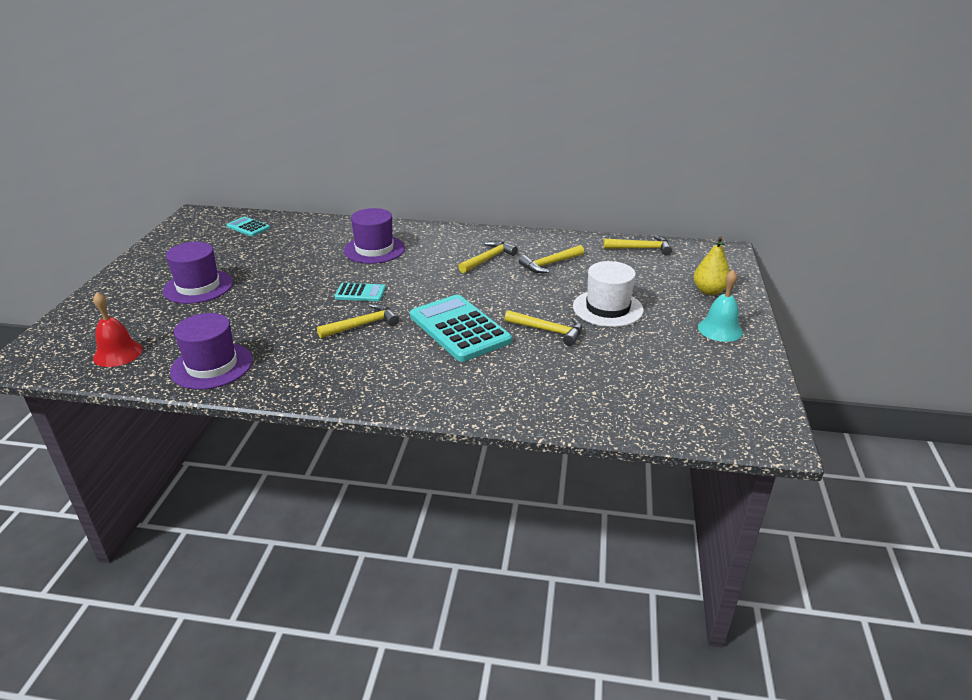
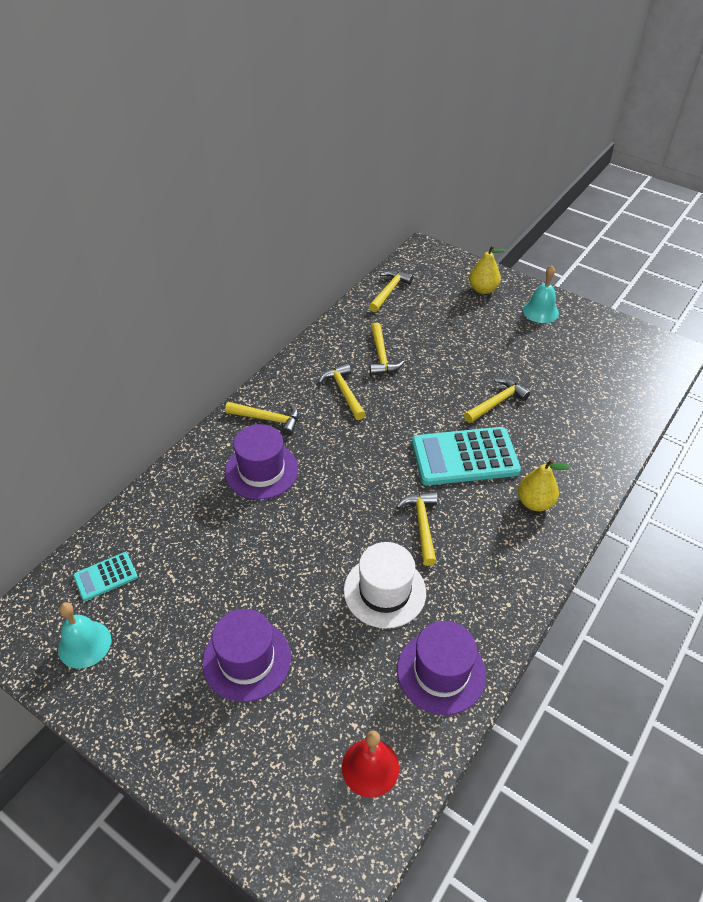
camera: 65 degrees left, 15 degrees up
(194, 235) = (84, 644): none -> turquoise bell
(360, 293) = (355, 509): turquoise calculator -> none
(429, 239) = (268, 419): none -> yellow hammer
(430, 377) = (534, 502): none -> yellow pear
(607, 308) = (479, 354): white hat -> white hat (384, 591)

